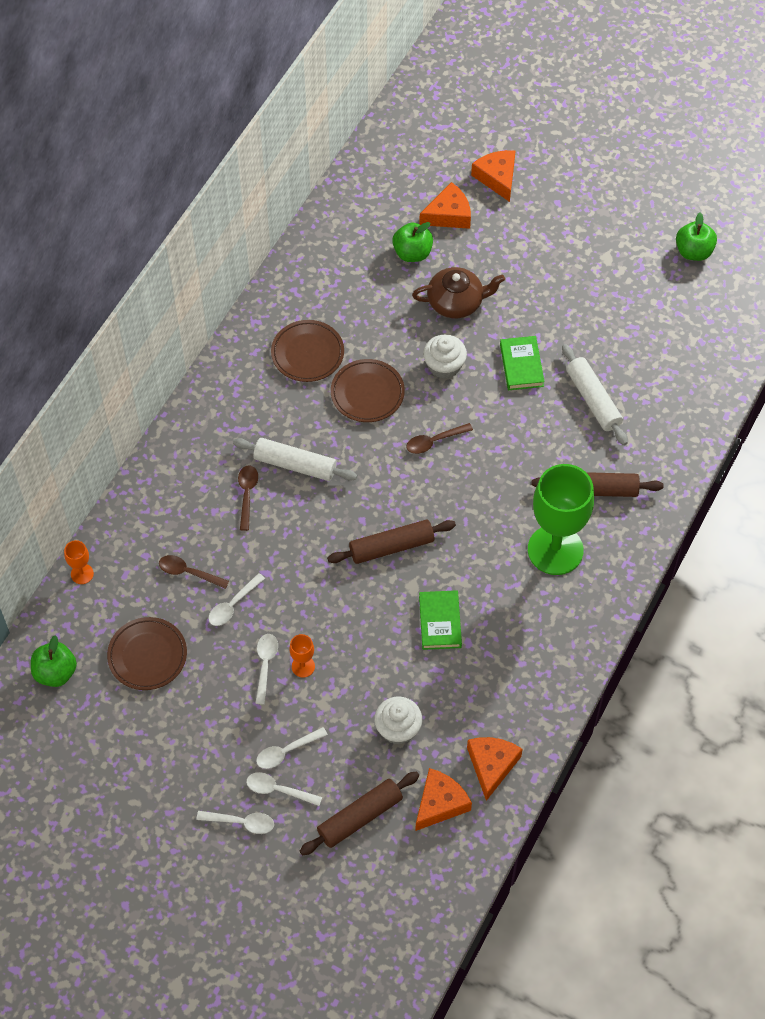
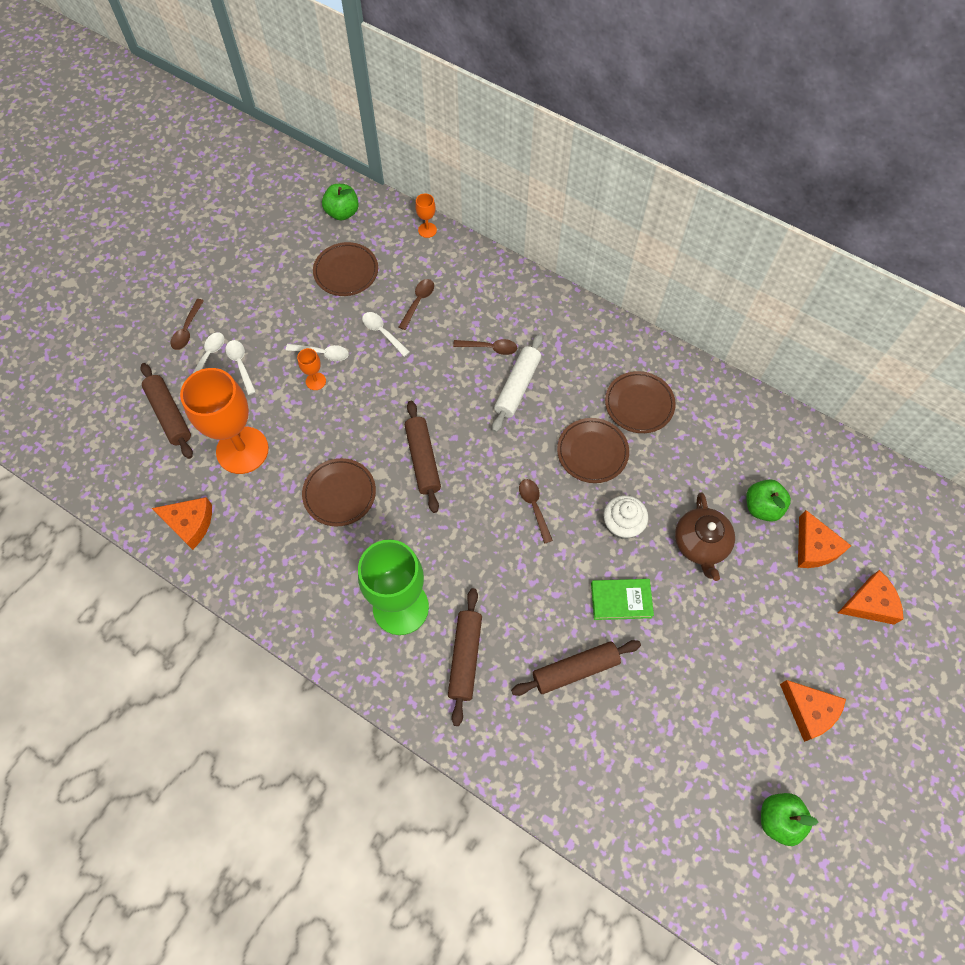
camera: 95 degrees right, 5 degrees up
(241, 822) = (187, 329): white spoon -> brown spoon
(398, 728) = (242, 450): white cupcake -> orange goblet
(440, 622) = (339, 494): green book -> brown plate
(440, 803) = (165, 477): orange cheese -> orange cheese (809, 711)
(593, 400) = (575, 670): white rolling pin -> brown rolling pin

